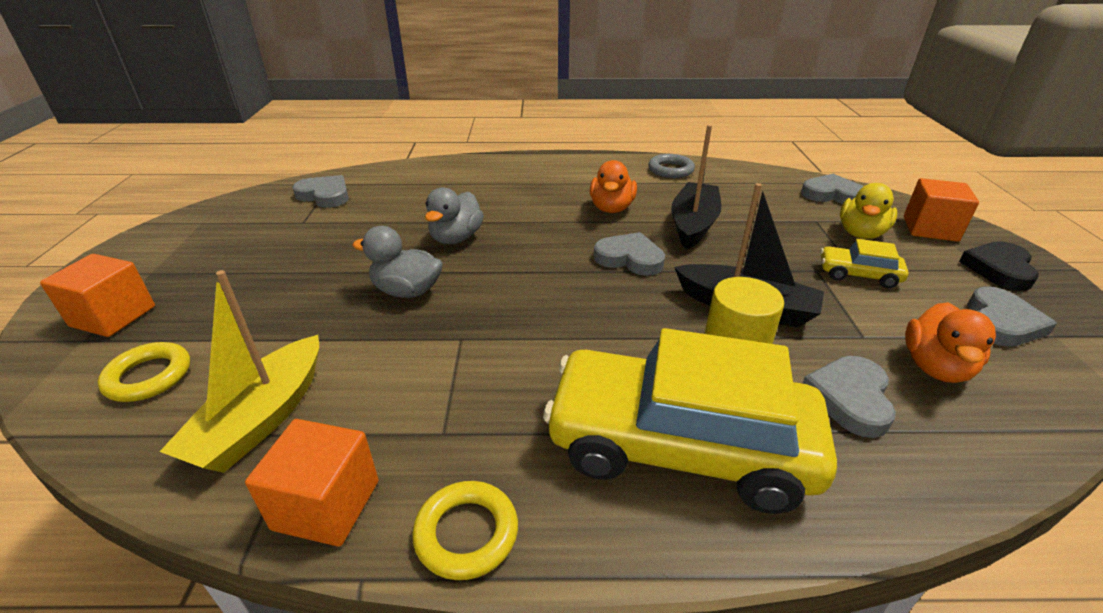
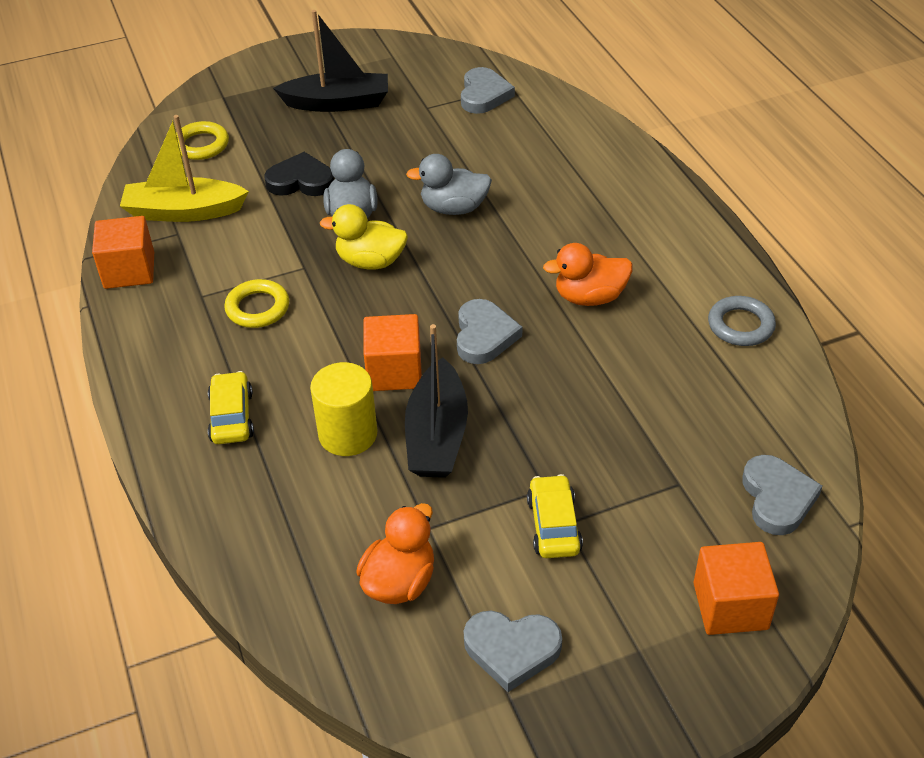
camera: 70 degrees right, 10 degrees up
(113, 316) = (251, 93): orange cube -> orange cube (394, 371)
(466, 533) = (127, 335): yellow ring -> yellow ring (258, 308)
(679, 446) = (231, 417): yellow car -> yellow car, size x0.43
(693, 224) = (593, 371): black boat -> black boat (337, 103)
(849, 398) = (326, 516): grey heart -> none
(860, 233) = (666, 529): yellow duck -> yellow duck (370, 261)
(935, 367) = (399, 582): orange duck -> orange duck turned 120 degrees clockwise
(999, 269) = (648, 669): black heart -> black heart (301, 181)

